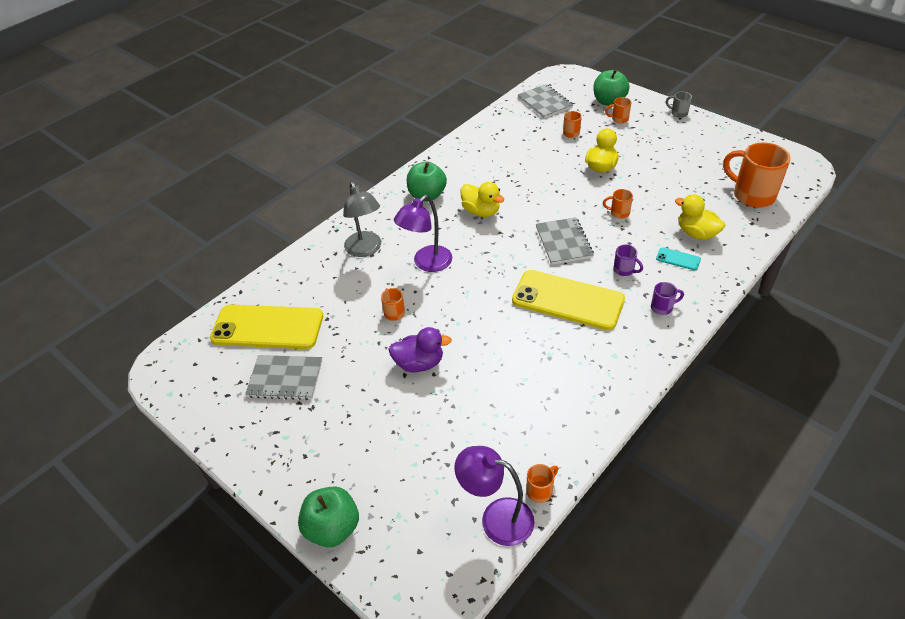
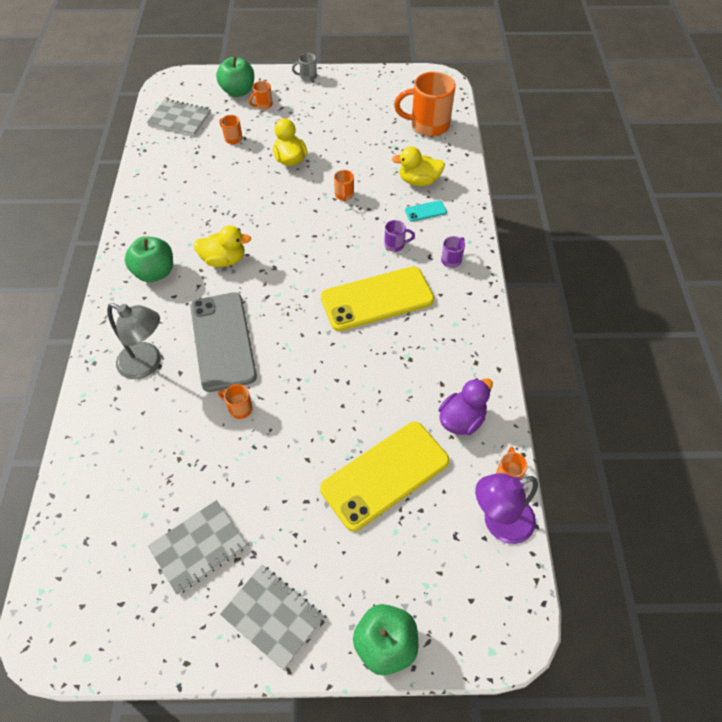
camera: 45 degrees left, 10 degrees up
(267, 327) = (124, 510): yellow phone -> yellow phone (385, 475)
(419, 363) = (310, 440): purple duck -> purple duck (461, 419)
(426, 263) = (223, 341): purple lamp -> grey phone
(563, 242) = (324, 248): grey notebook -> grey notebook (273, 616)
(619, 213) = (344, 195): orange mug -> orange mug turned 60 degrees counterclockwise

